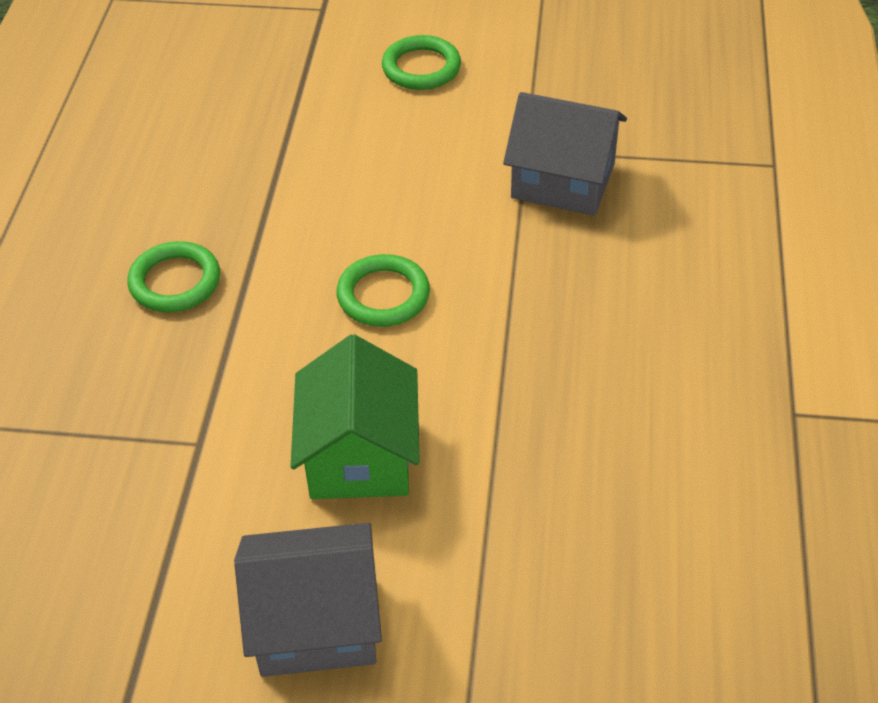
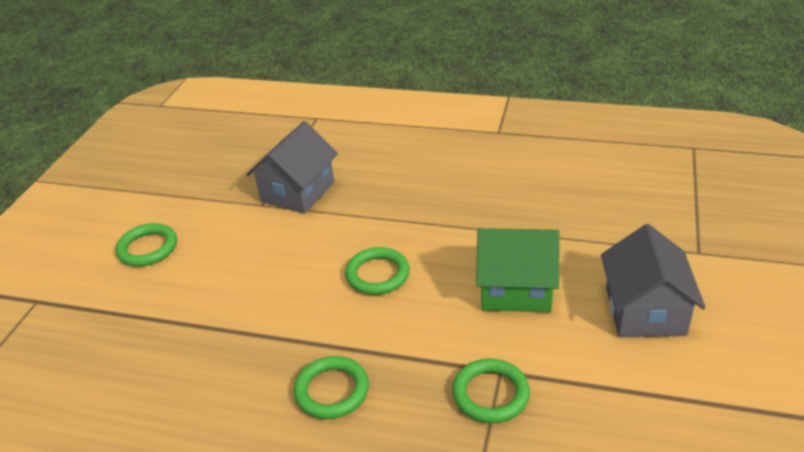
camera: 80 degrees left, 10 degrees down
(160, 435) = (490, 394): none -> green ring

